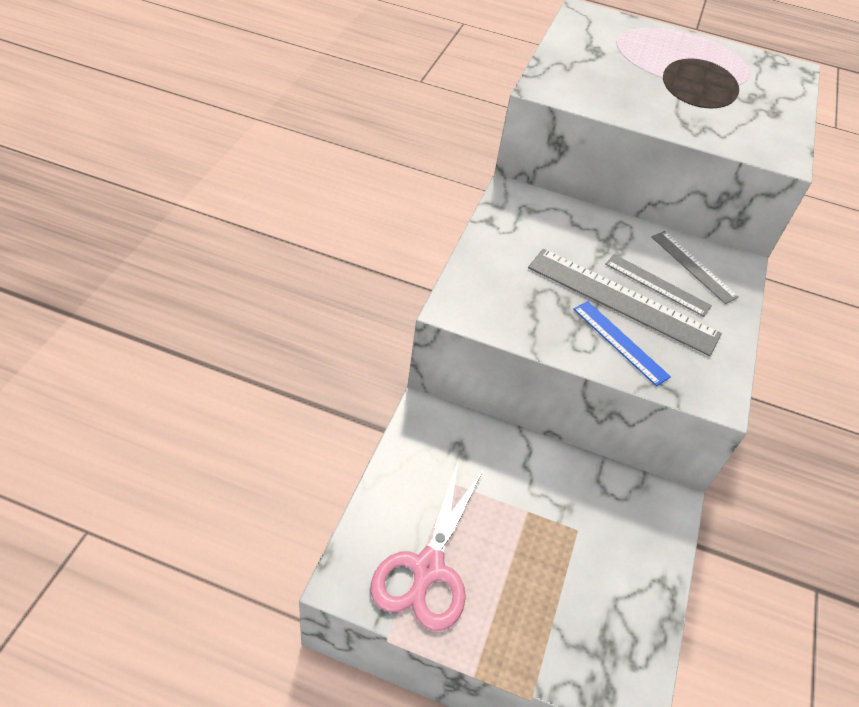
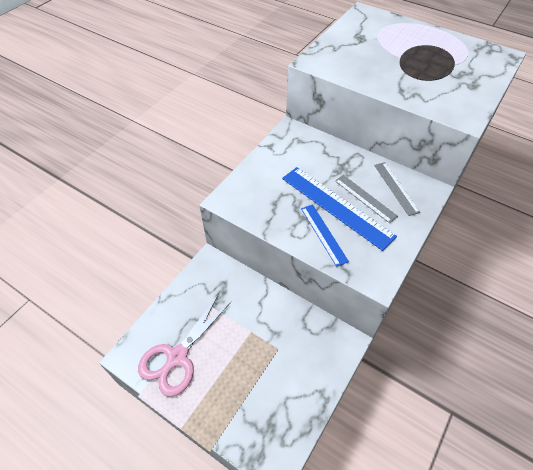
camera: 20 degrees right, 5 degrees up
(622, 300) = (336, 206): grey ruler -> blue ruler

